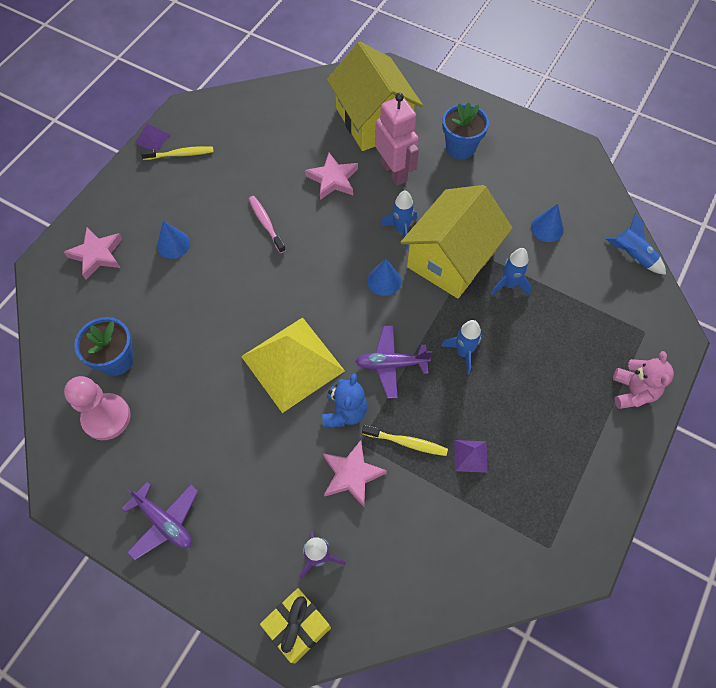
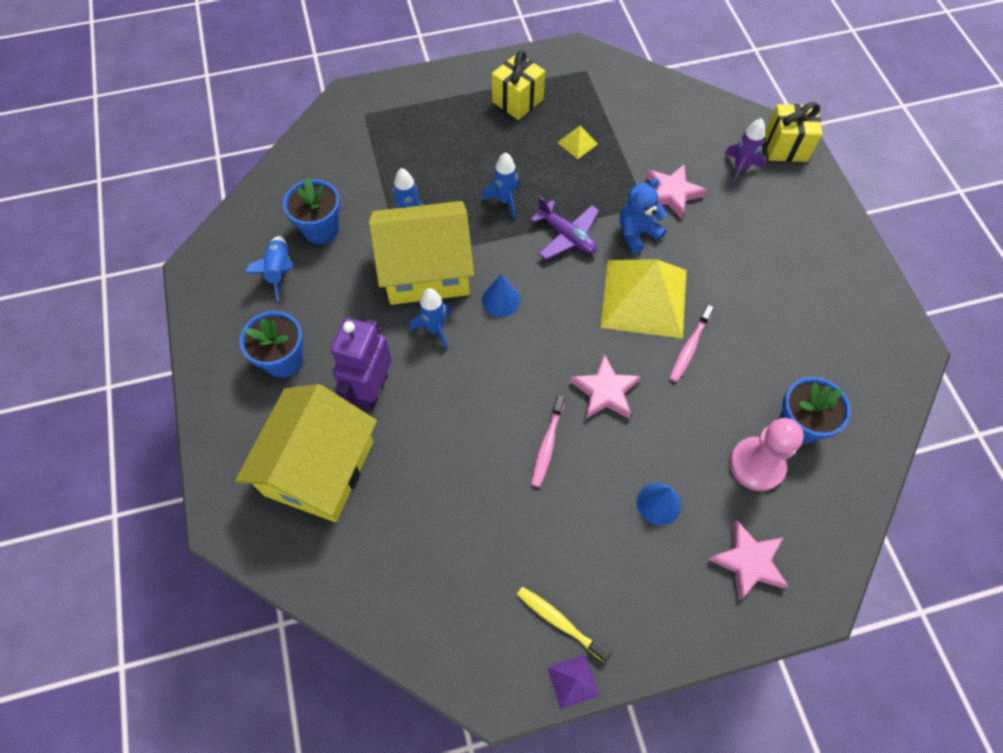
camera: 135 degrees left, 0 degrees up
(106, 417) = (839, 380): pink pawn -> pink pawn (756, 465)
(164, 522) = (838, 268): purple plane -> none
(230, 353) = (689, 348): none -> pink toothbrush
(333, 179) = (435, 436): pink star -> pink star (605, 391)
(394, 172) = (372, 390): pink robot -> purple robot
(407, 442) = (612, 182): yellow toothbrush -> none
(470, 456) = (577, 143): purple pyramid -> yellow pyramid
(547, 228) = (321, 229): blue cone -> blue flower pot
(561, 454) = (517, 101): none -> yellow gift
(632, 256) = (294, 159): blue rocket -> blue rocket (279, 271)
(632, 392) = (425, 93): pink teddy bear -> none

